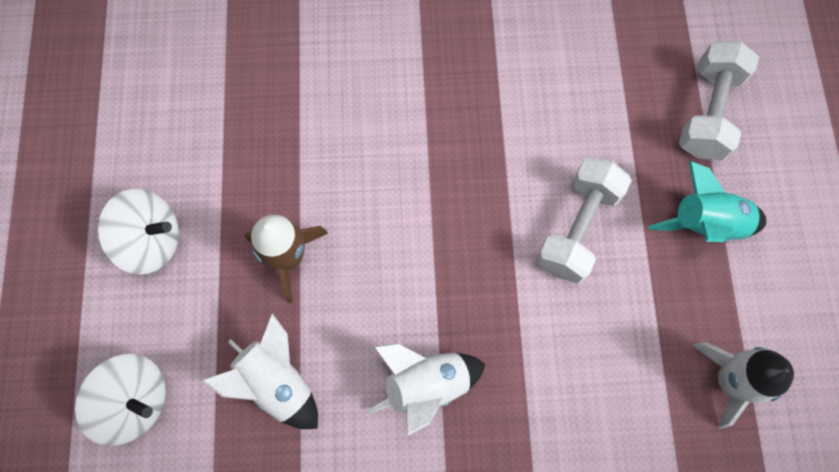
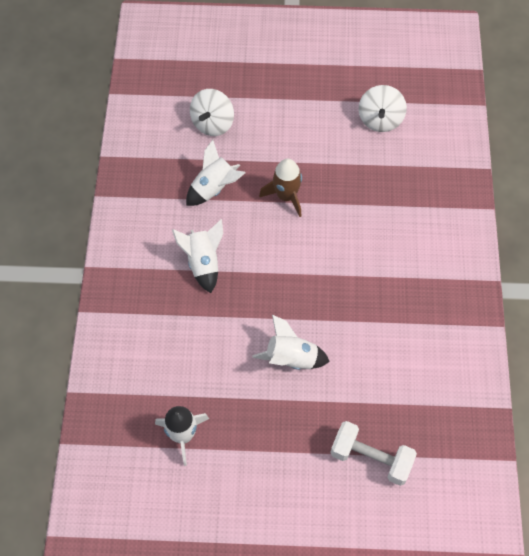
camera: 95 degrees right, 10 degrees down
(151, 240) = (302, 129): white spinning top -> white spinning top (380, 120)
(577, 228) = (291, 358): white dumbbell -> white rocket
(704, 223) = (288, 439): turquoise rocket -> none

